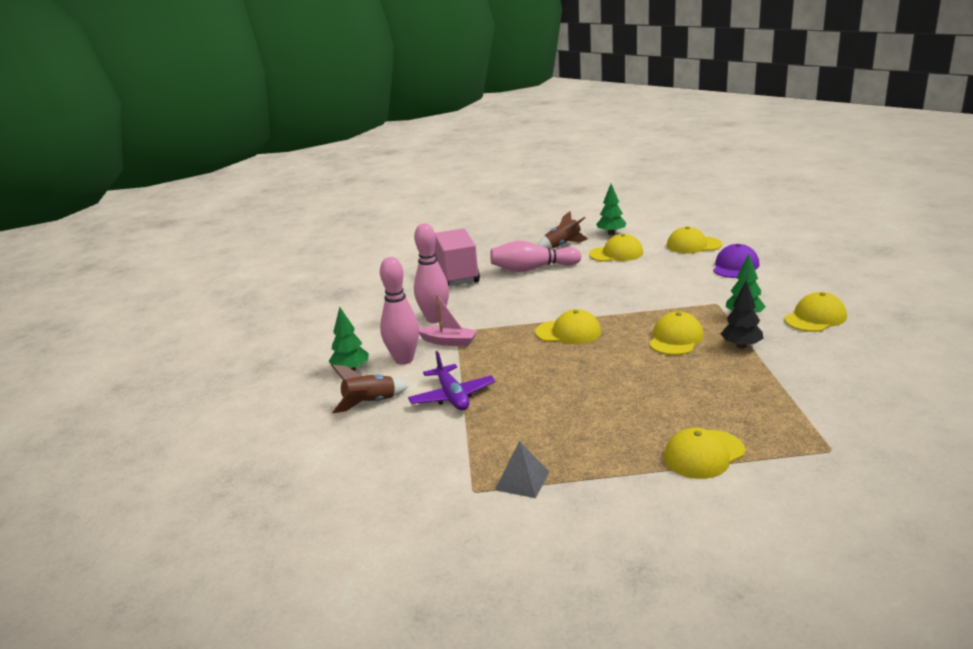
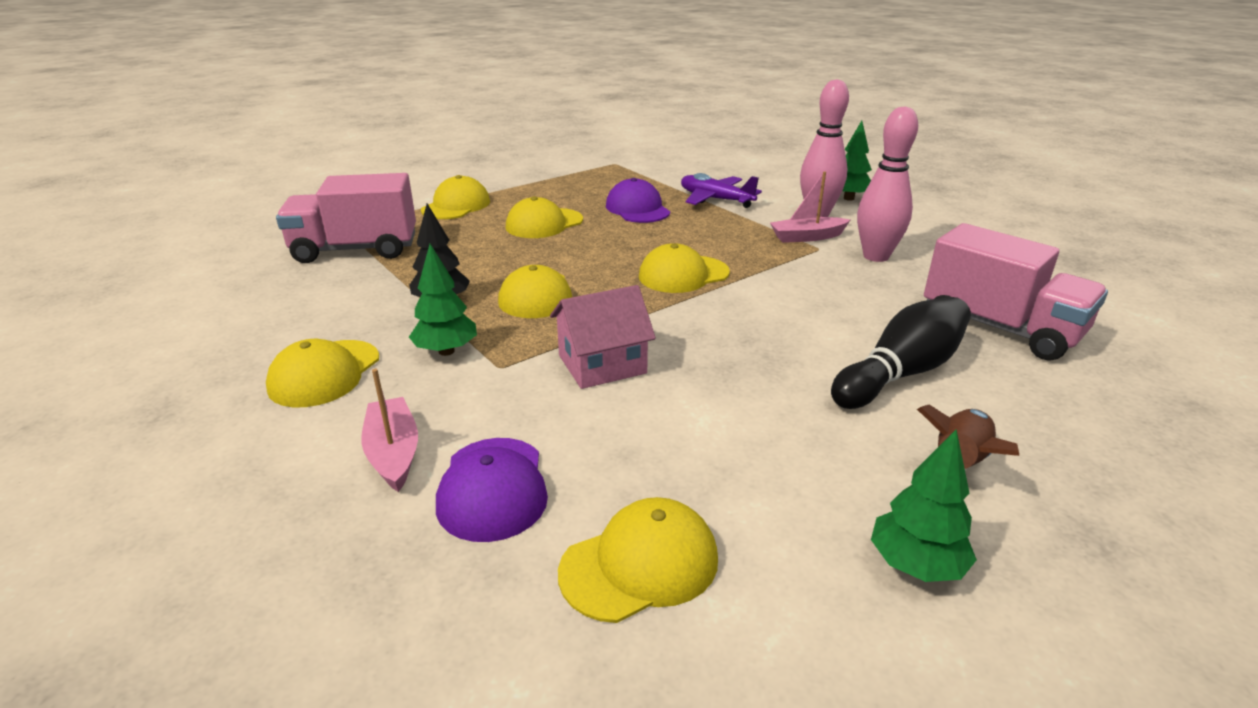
camera: 145 degrees right, 5 degrees up
(370, 403) = (776, 184): brown rocket -> none
(522, 481) = (587, 172): grey pyramid -> none
(532, 269) = (900, 373): pink bowling pin -> black bowling pin
(532, 402) = (637, 209): none -> purple cap
(616, 253) = (800, 467): yellow cap -> yellow cap (544, 224)
(663, 295) = (602, 364): none -> pink house
(775, 282) = (393, 453): none -> pink boat
(811, 412) = (355, 250): none -> pink truck

